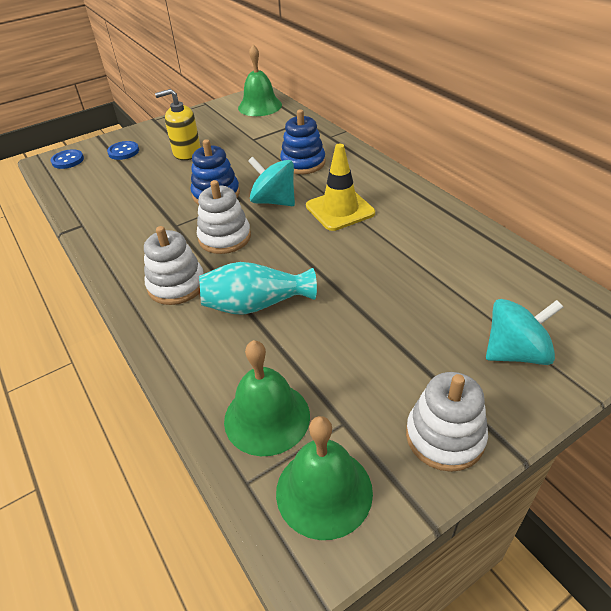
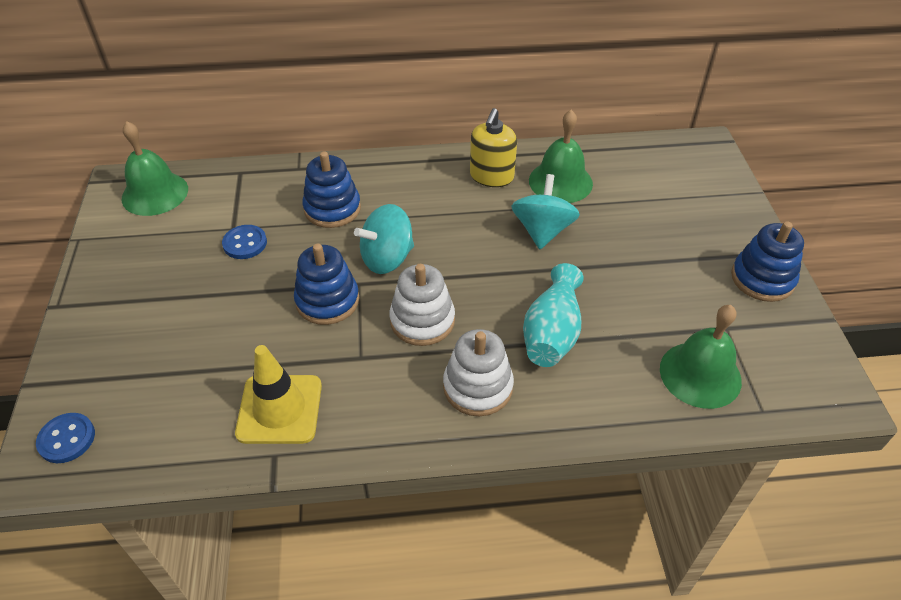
camera: 65 degrees left, 5 degrees up
(123, 152) = (117, 364): blue button -> blue button (245, 243)
(187, 152) = (197, 298): yellow soap dispenser -> yellow soap dispenser (491, 176)
(324, 491) = (786, 365): green bell -> green bell (560, 182)
(340, 210) = (446, 217): yellow traffic cone -> yellow traffic cone (279, 409)
(445, 437) = (762, 279): white stacking toy -> blue stacking toy
(515, 352) = (700, 205): turquoise spinning top -> turquoise spinning top (542, 231)

